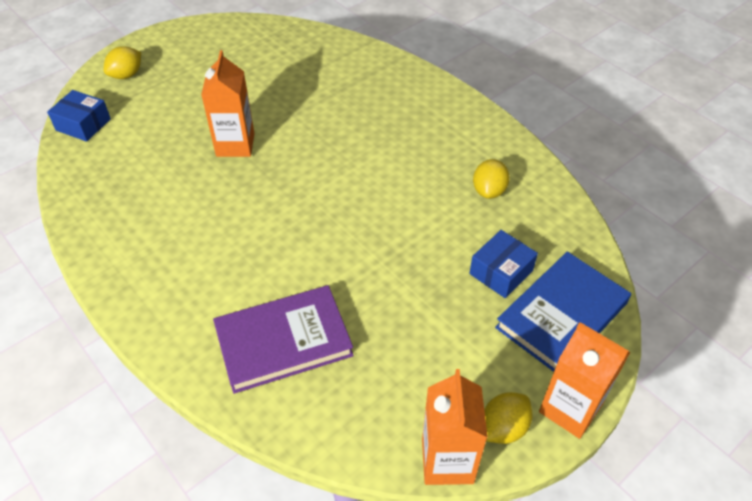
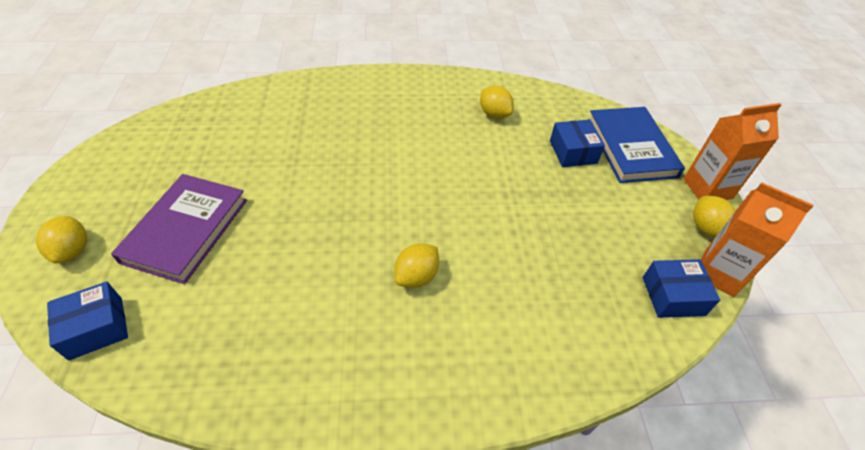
camera: 55 degrees left, 0 degrees up
(235, 145) = (285, 220): orange carton -> none
(248, 244) = (417, 276): none -> yellow lemon
(283, 341) = (546, 310): purple book -> purple book (186, 230)
(380, 431) = (673, 296): none -> blue box

